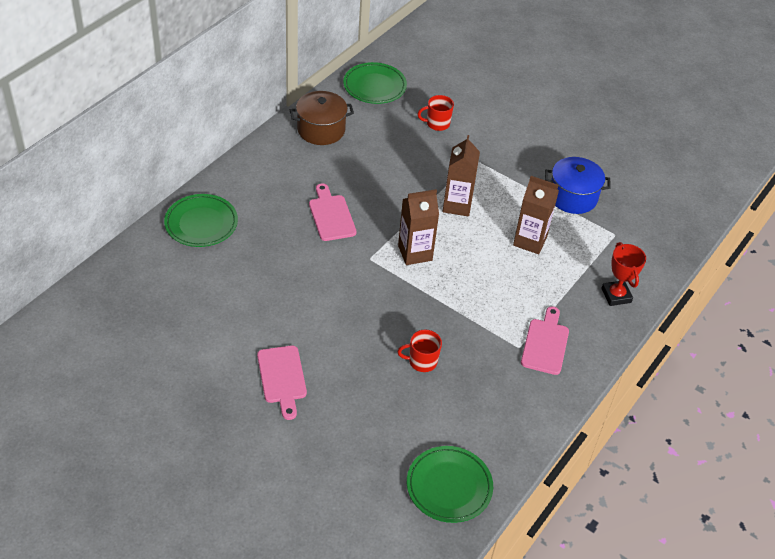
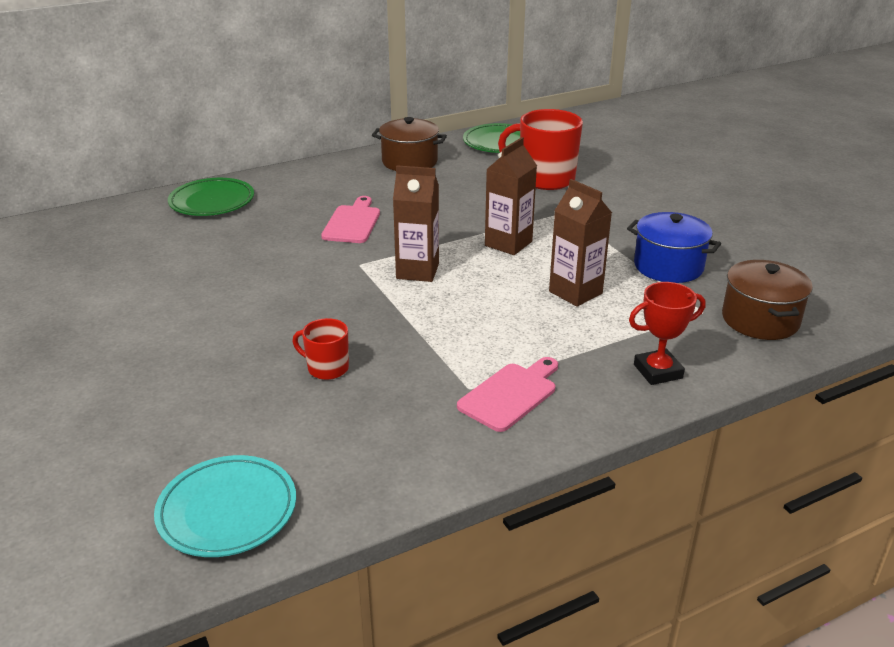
camera: 30 degrees right, 15 degrees down
(282, 378) = (148, 339): pink cutting board -> none
(437, 124) = (545, 179): red mug -> red mug, size x1.90
(449, 486) = (227, 510): green plate -> turquoise plate
(616, 295) = (658, 371): red trophy -> red trophy turned 60 degrees clockwise
(650, 231) = (760, 320): none -> brown pot

